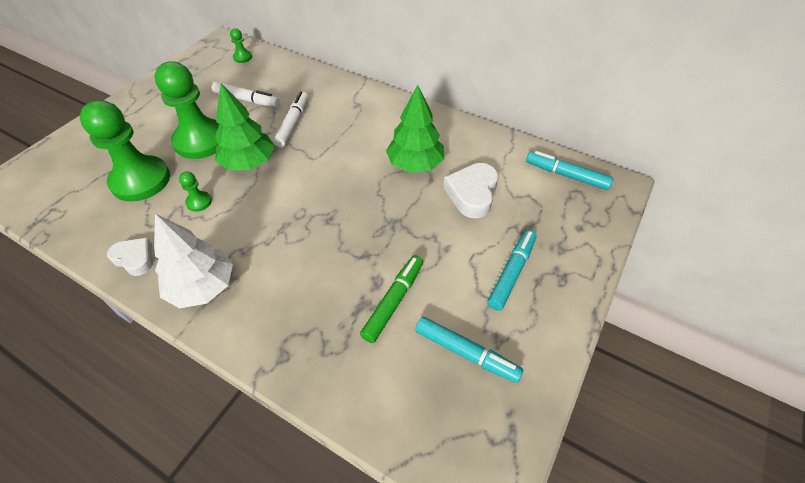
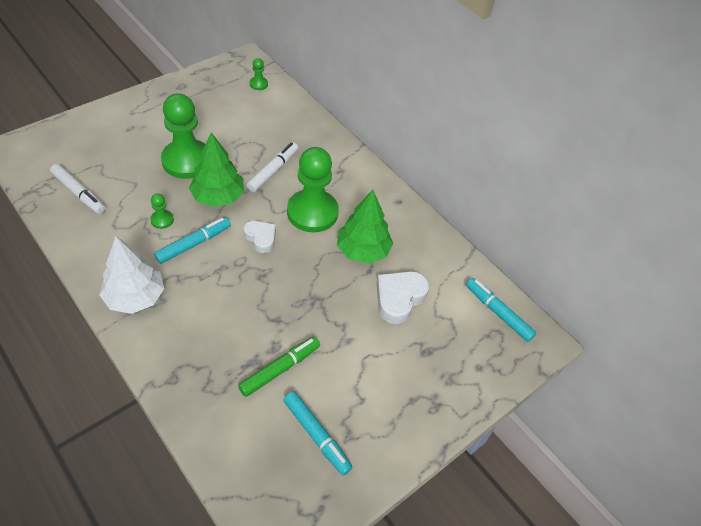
camera: 15 degrees right, 0 degrees up
(135, 259) = (93, 252): white heart -> white heart (261, 238)
(140, 180) = (123, 182): green pawn -> green pawn (312, 212)
(247, 100) = (243, 132): white marker -> white marker (79, 193)
(511, 272) = (393, 384): turquoise marker -> turquoise marker (194, 244)

